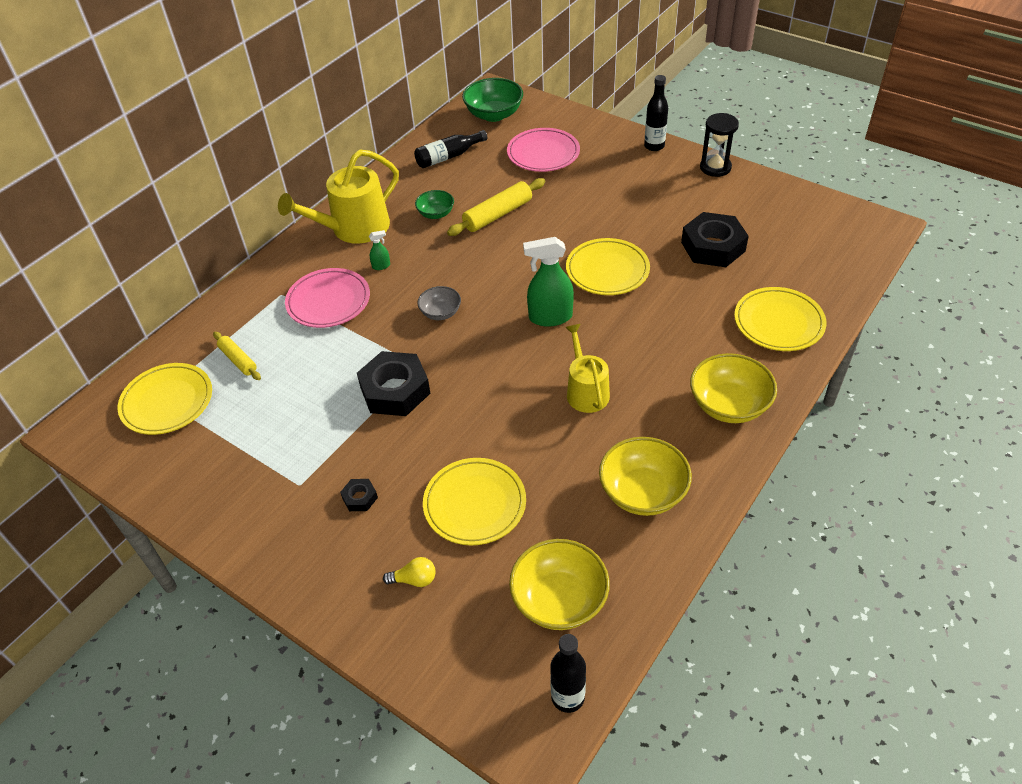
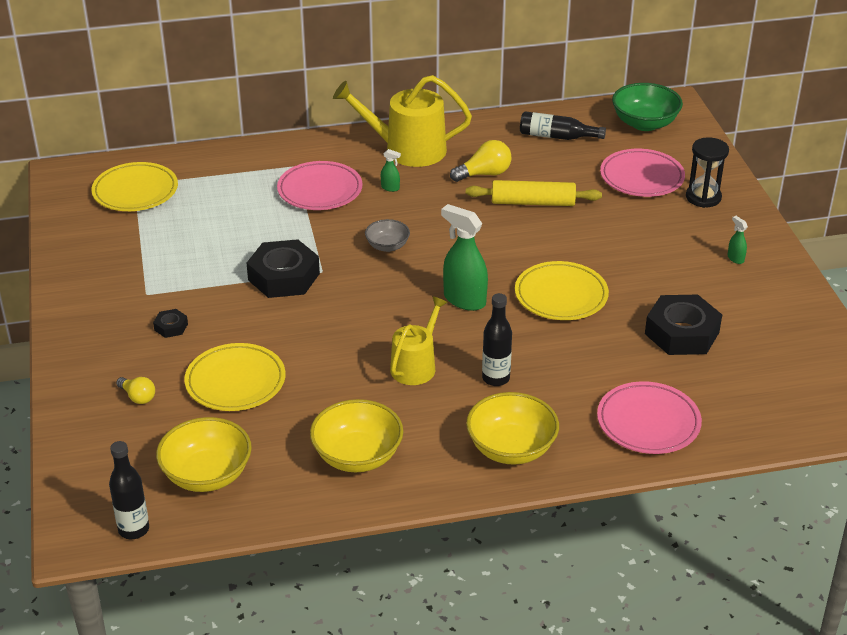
camera: 40 degrees right, 10 degrees down
(238, 360) = (210, 192): yellow rolling pin -> none
(436, 214) = (484, 174): green bowl -> yellow light bulb
(654, 146) = (754, 226): black bottle -> black bottle (495, 378)
(673, 175) = (735, 258): none -> green spray bottle
(715, 167) = (786, 275): black hourglass -> black hourglass (703, 197)
(778, 323) = (648, 422): yellow plate -> pink plate

